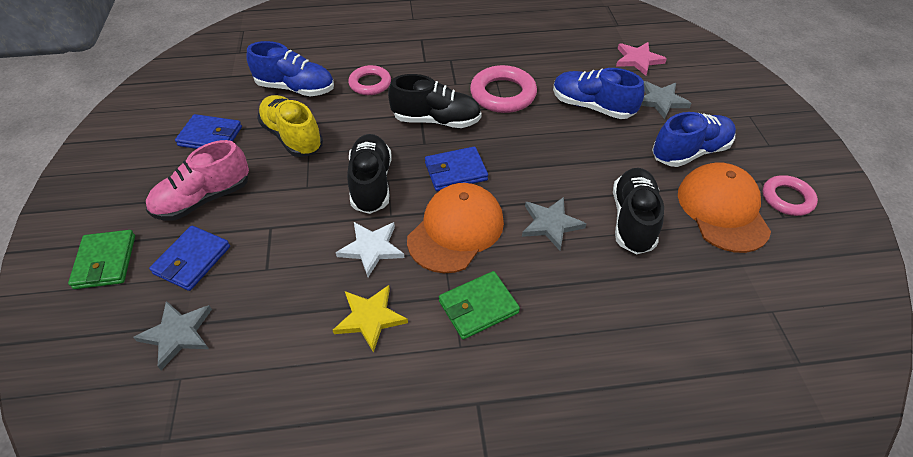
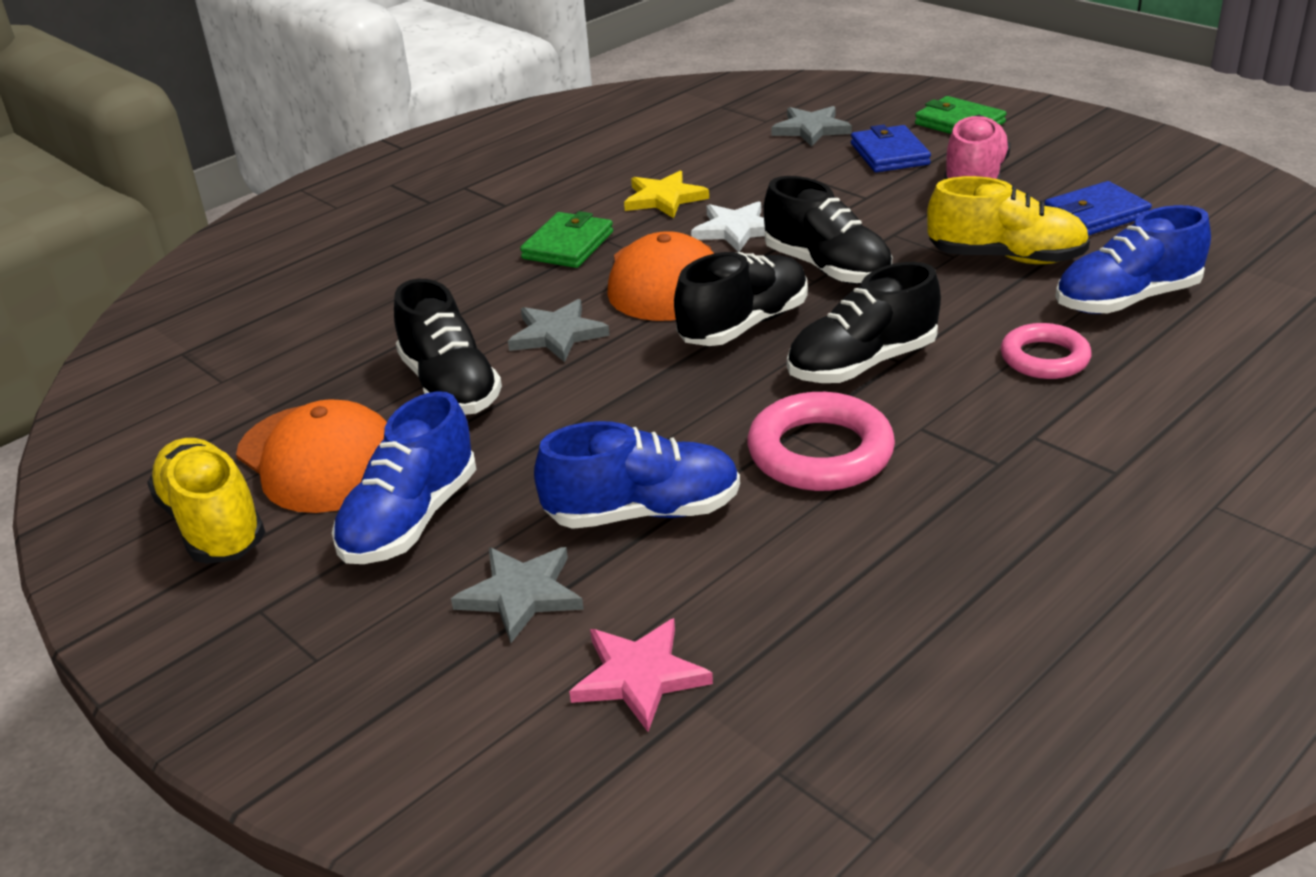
camera: 145 degrees right, 15 degrees down
(456, 171) = (744, 325): blue wallet -> black shoe
(787, 199) = (213, 524): pink ring -> yellow shoe

